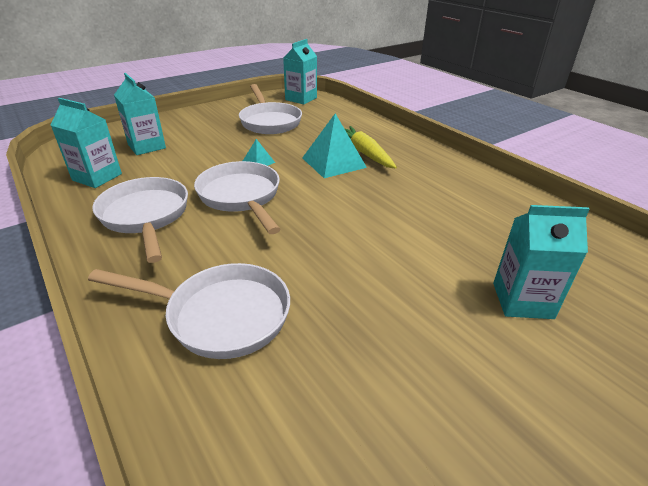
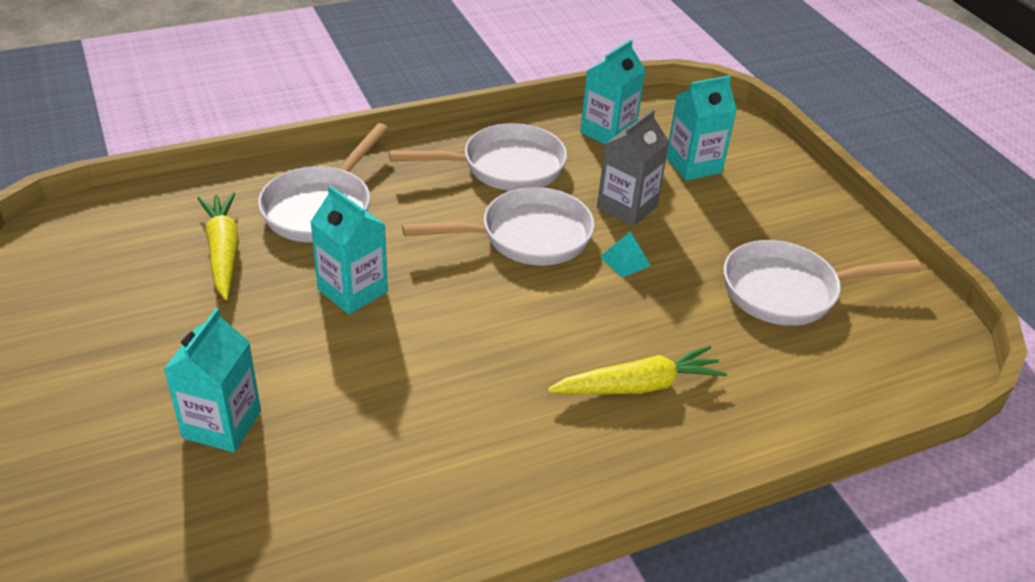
camera: 100 degrees right, 5 degrees up
(199, 165) = (627, 207): none -> grey carton
(301, 99) = (920, 352): turquoise carton -> turquoise carton (352, 290)
(317, 376) = (223, 252): none -> yellow carrot
(334, 162) = (609, 340): turquoise pyramid -> none

